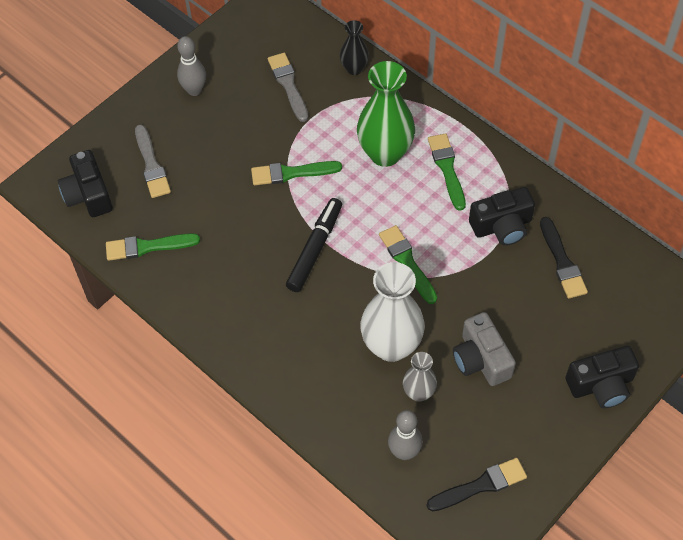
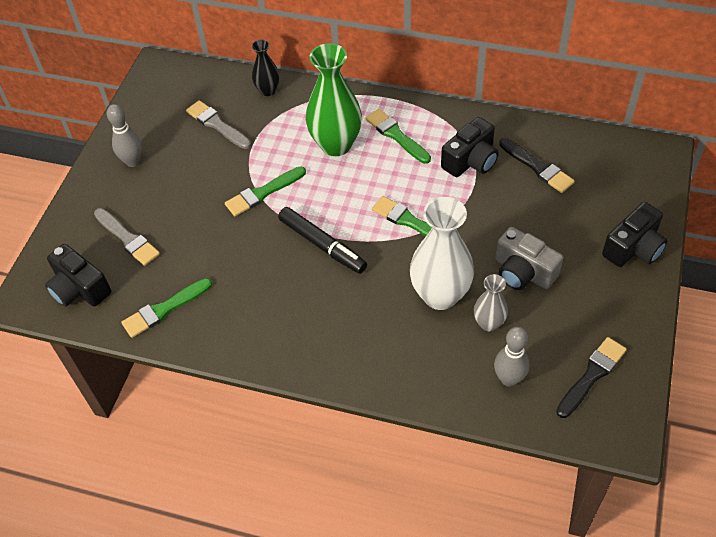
camera: 25 degrees left, 5 degrees down
(315, 249) = (322, 245): black marker -> black marker turned 135 degrees clockwise

